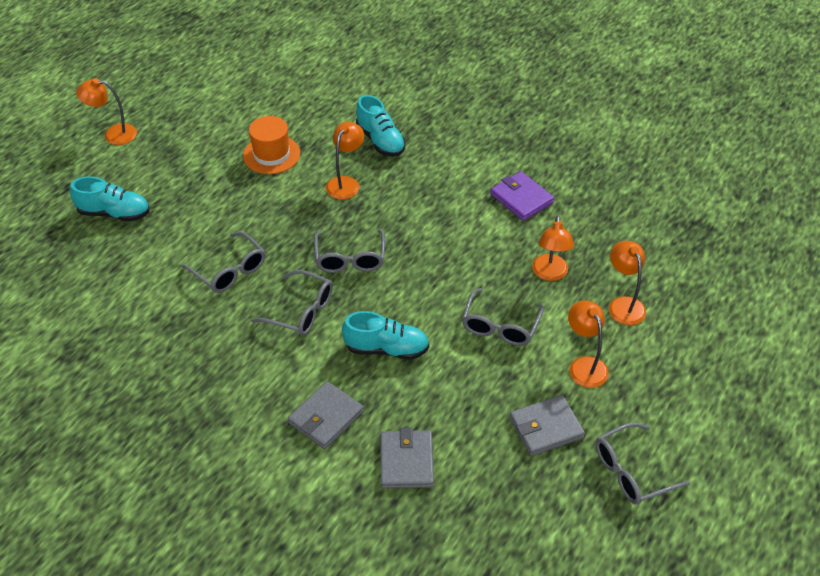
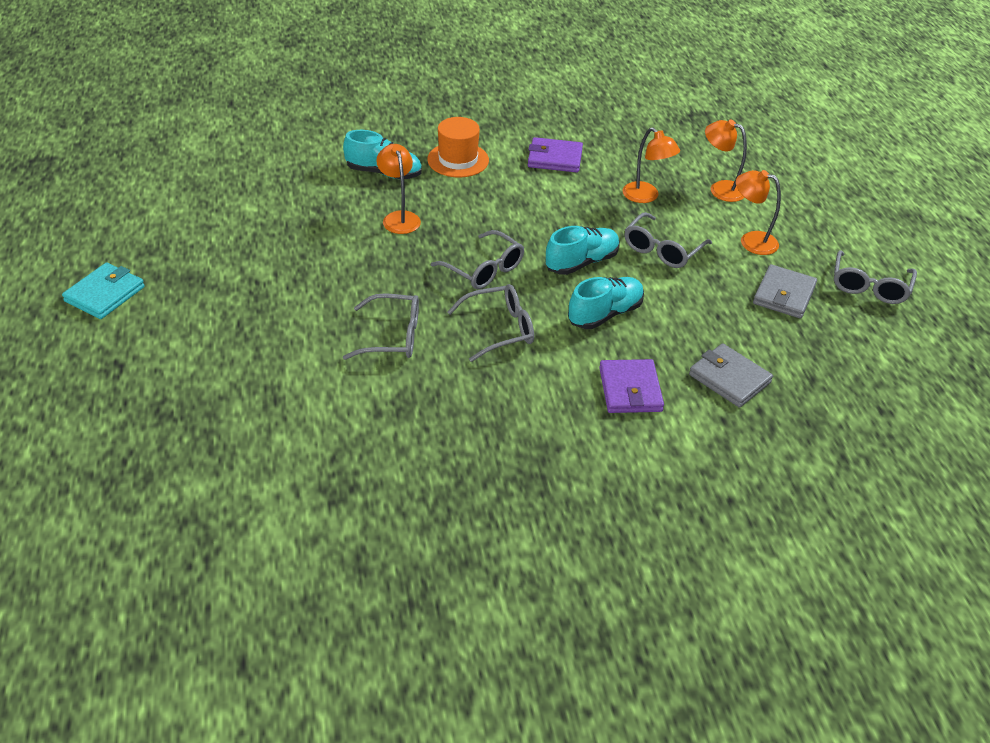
camera: 45 degrees left, 5 degrees down
(113, 134) = (105, 294): orange lamp -> turquoise wallet
(114, 213) = (207, 356): turquoise shoe -> turquoise shoe (581, 262)
(271, 154) = (299, 230): orange hat -> orange hat (458, 160)
(326, 417) = (630, 389): grey wallet -> purple wallet
(500, 326) = (662, 250): grey glasses -> grey glasses turned 60 degrees clockwise

